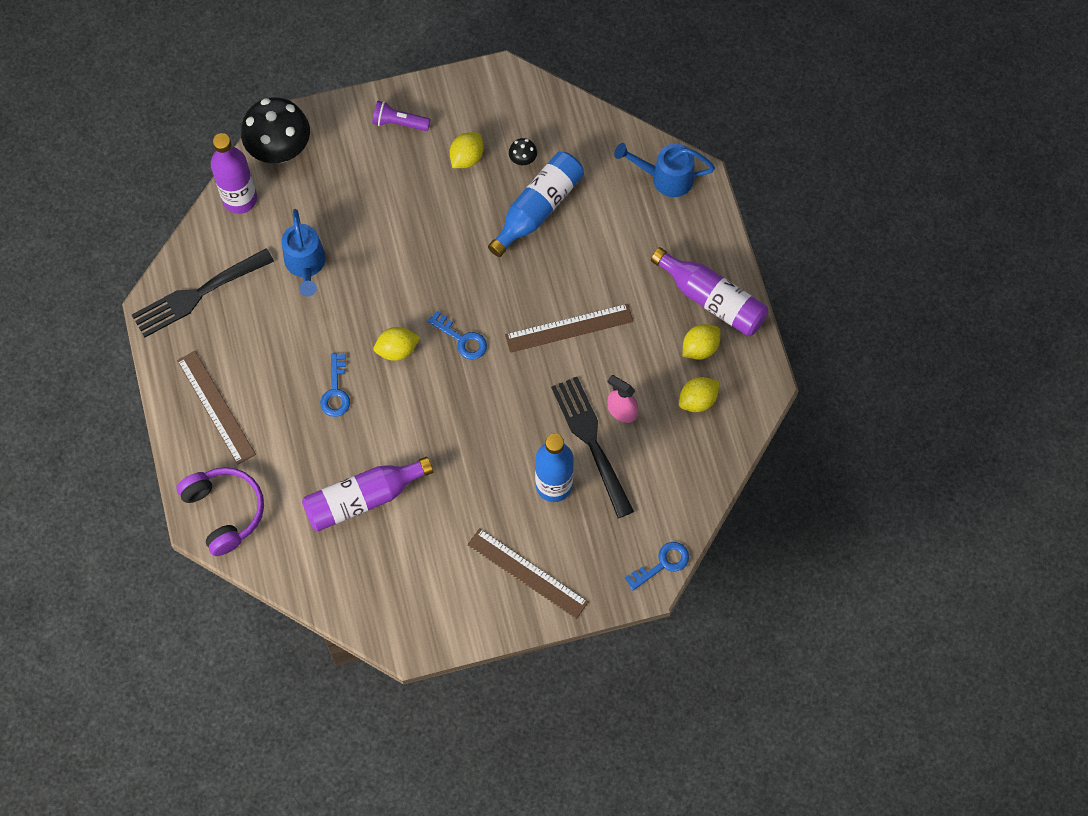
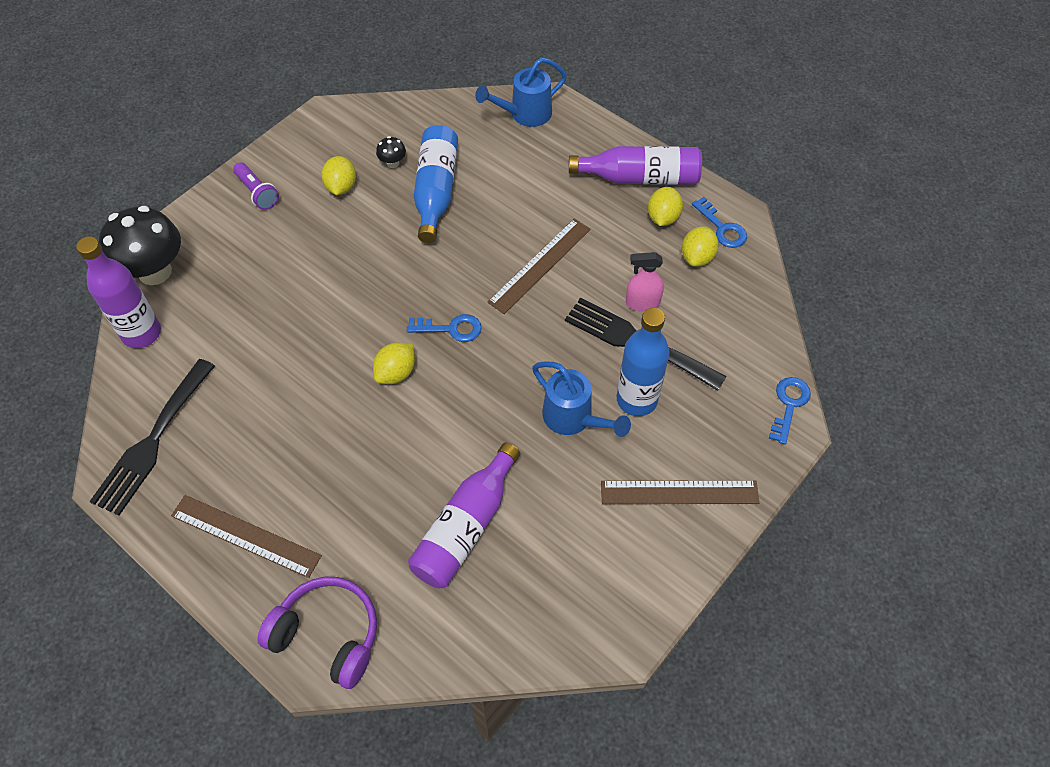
camera: 35 degrees left, 10 degrees down
(306, 264) = (250, 352): blue watering can -> blue watering can (573, 418)
(336, 391) = (362, 445): blue key -> blue key (722, 228)
(399, 123) = (257, 192): purple flashlight -> purple flashlight turned 105 degrees counterclockwise

